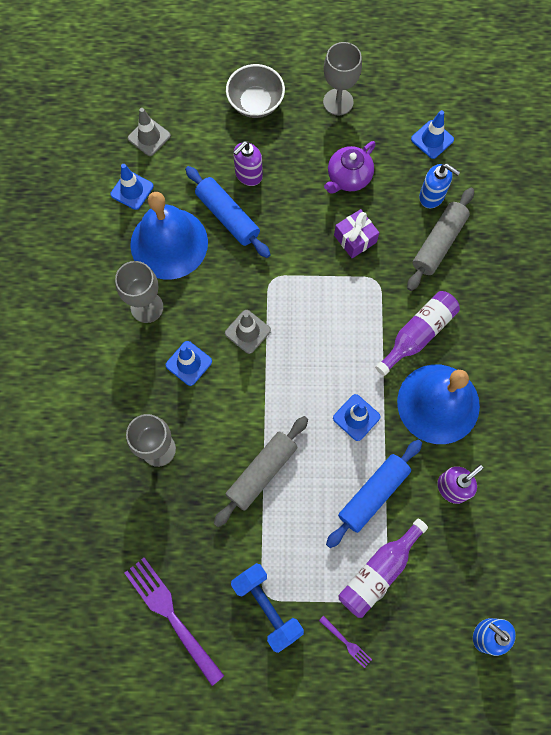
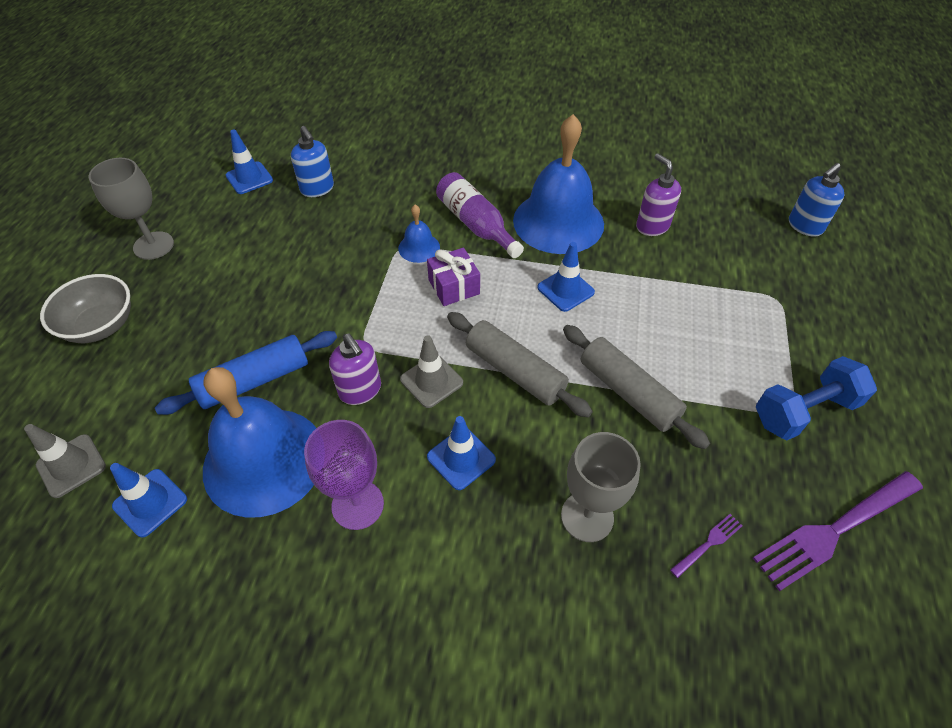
camera: 80 degrees left, 20 degrees down
(147, 307) = (357, 505): grey goblet -> purple goblet
(248, 175) = (204, 349): purple soap dispenser -> purple soap dispenser (360, 390)
(346, 642) = (834, 339): purple fork -> purple fork (708, 544)
(348, 177) = (260, 251): purple teapot -> none
(355, 239) = (342, 258): purple gift -> purple gift (454, 287)
(373, 494) = (658, 289): blue rolling pin -> none
(378, 571) = (748, 298): purple bottle -> none
(379, 294) = (419, 247): none -> blue bell
(432, 196) = (317, 189): blue soap dispenser -> blue soap dispenser turned 105 degrees clockwise
(438, 243) = (375, 192): grey rolling pin -> grey rolling pin (515, 371)

